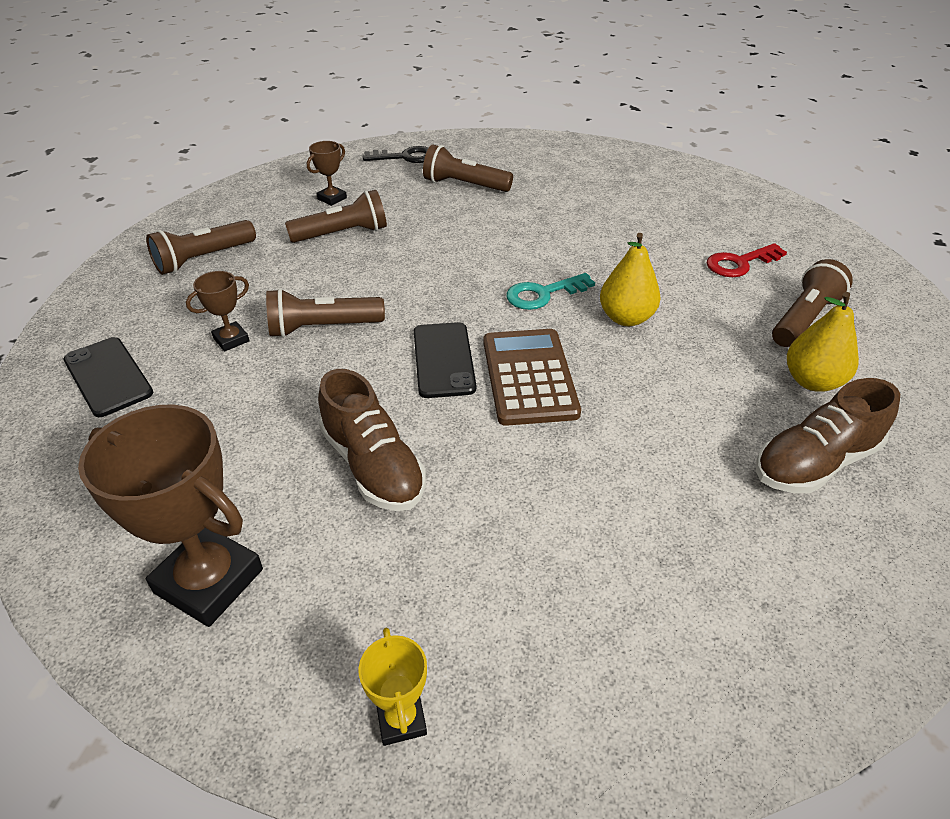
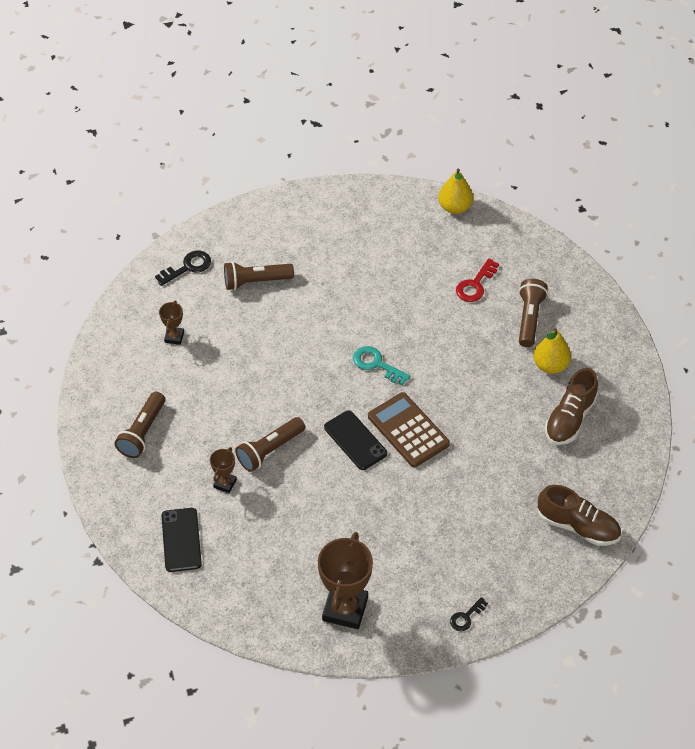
camera: 30 degrees left, 10 degrees up
(108, 376) = (181, 540): black phone -> black phone turned 60 degrees clockwise
(209, 581) = (345, 609): brown trophy -> brown trophy turned 75 degrees counterclockwise
(342, 234) = (213, 368): brown flashlight -> none
(373, 466) = (370, 520): brown shoe -> brown shoe (577, 526)
(401, 719) = (466, 617): yellow trophy -> black key
(543, 294) = (377, 364): turquoise key -> turquoise key turned 90 degrees clockwise
(626, 318) = (434, 362): yellow pear -> yellow pear (454, 207)

